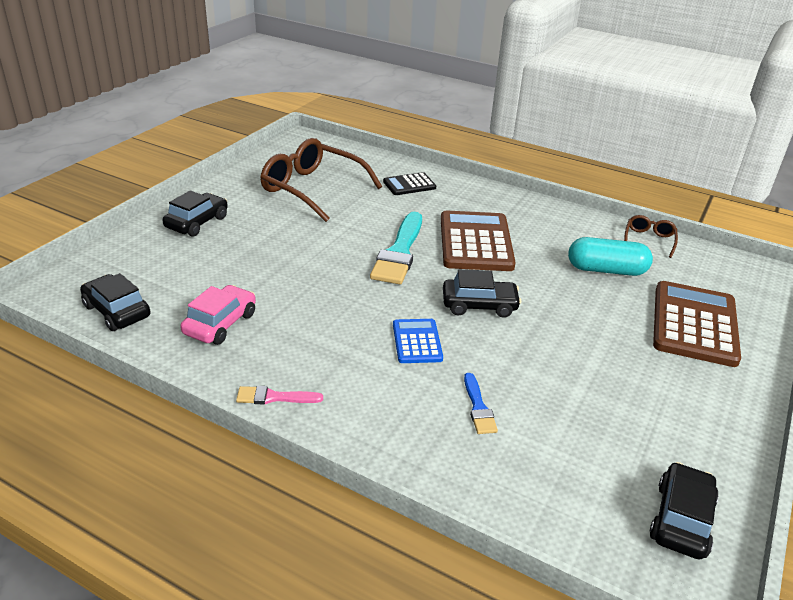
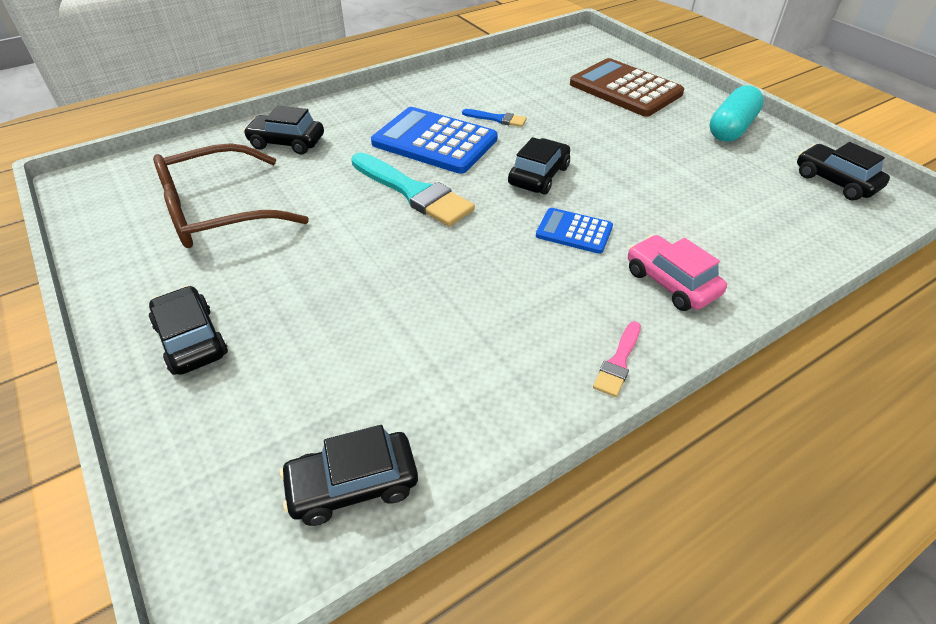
camera: 60 degrees left, 10 degrees up
(220, 324) = (454, 374): pink car -> pink car (671, 282)
(409, 185) = (287, 143): black calculator -> black car
(475, 242) = (434, 141): brown calculator -> blue calculator
(478, 407) = (685, 228): blue brush -> blue brush (497, 119)
(606, 270) = (530, 95): turquoise capsule -> turquoise capsule (731, 128)
(649, 240) = (503, 61): brown glasses -> none

